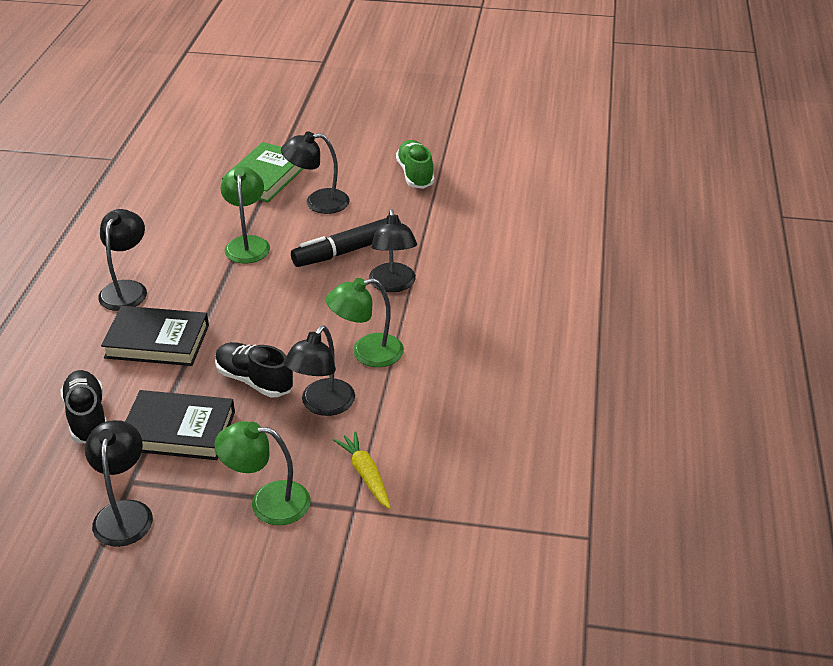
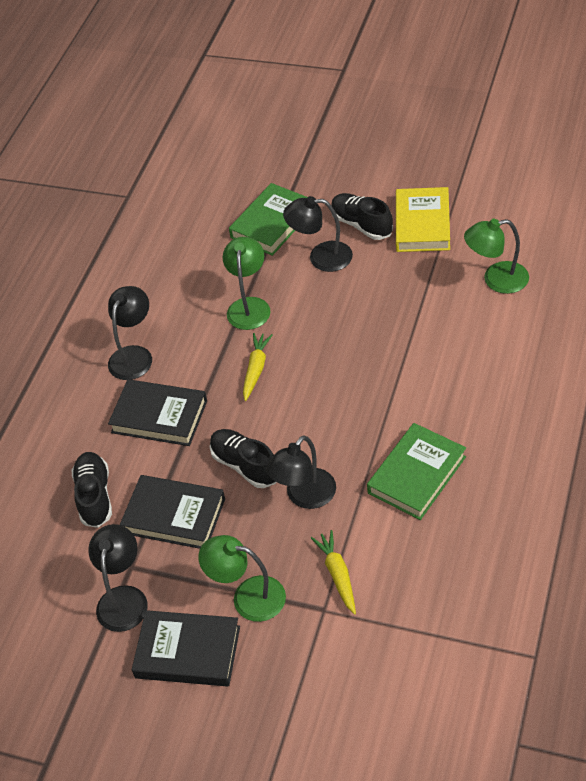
camera: 15 degrees right, 10 degrees up
(202, 561) = (188, 652): none -> black book
(259, 296) = (256, 369): none -> yellow carrot
(348, 250) = (345, 318): black marker -> none
(355, 176) = (362, 225): none -> black shoe
(367, 353) = (352, 440): green lamp -> green lamp (496, 280)
(393, 285) = (385, 361): black lamp -> none
(415, 174) = (422, 224): green shoe -> yellow book
(438, 379) = (416, 475): none -> green book

